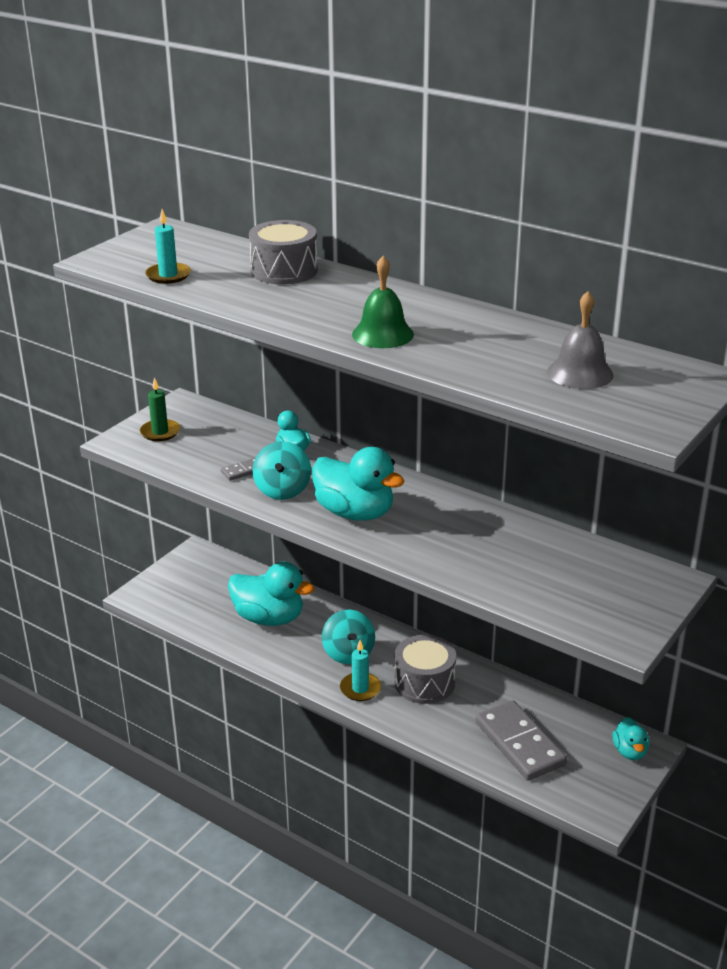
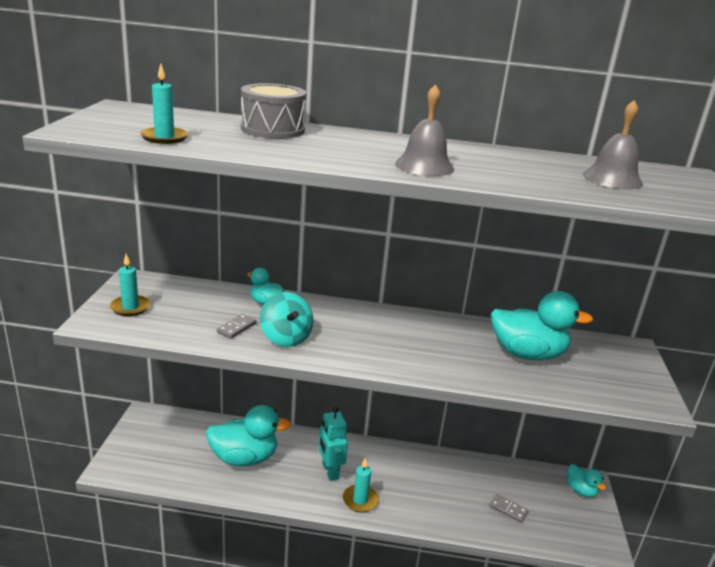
camera: 30 degrees left, 5 degrees down
(160, 432) = (130, 307): green candle -> turquoise candle
(348, 653) = (330, 471): turquoise spinning top -> turquoise robot
(355, 513) = (363, 345): turquoise duck -> turquoise duck (527, 354)
(382, 334) = (424, 166): green bell -> grey bell
(424, 683) = (405, 479): grey drum -> none
(519, 743) = (508, 509): grey domino -> grey domino, size x0.44

